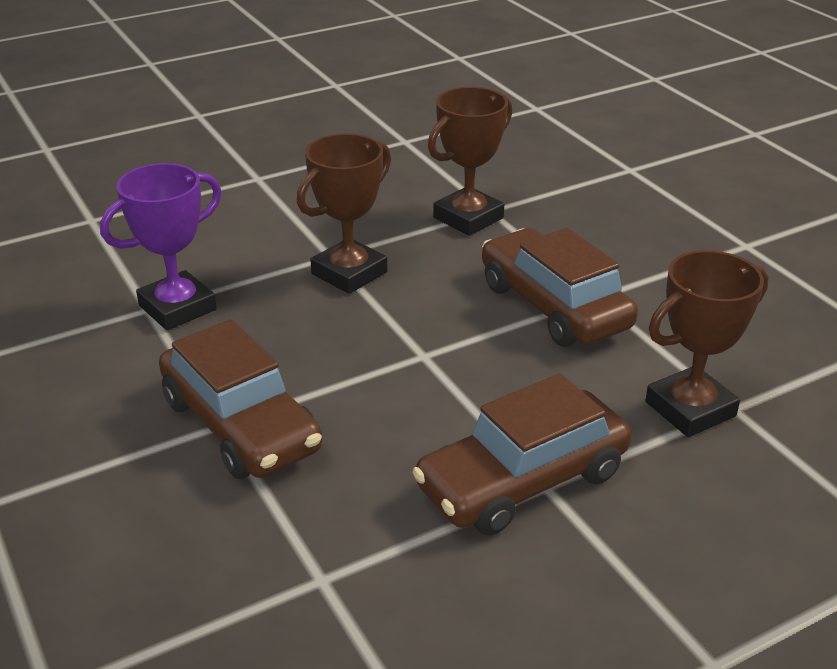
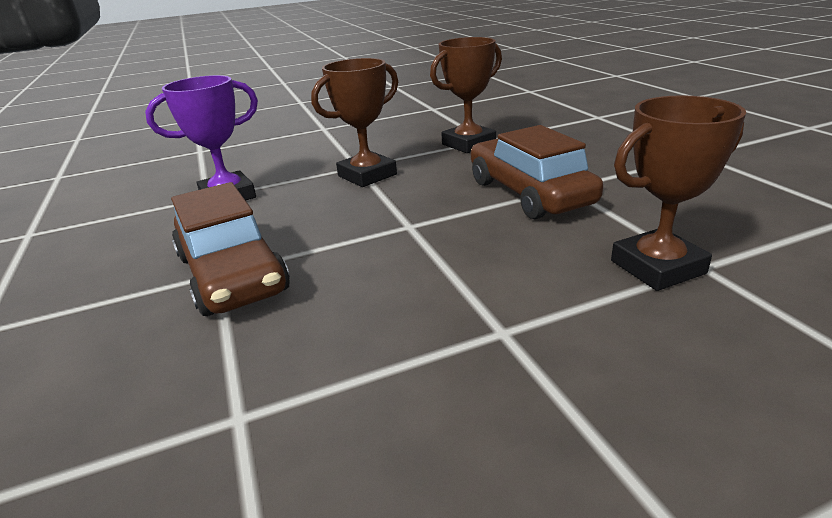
camera: 10 degrees right, 5 degrees down
(522, 481) = (479, 326): brown car -> none

